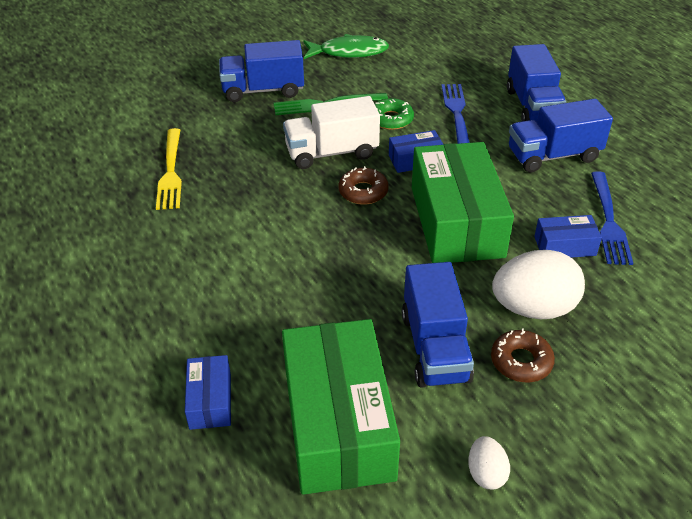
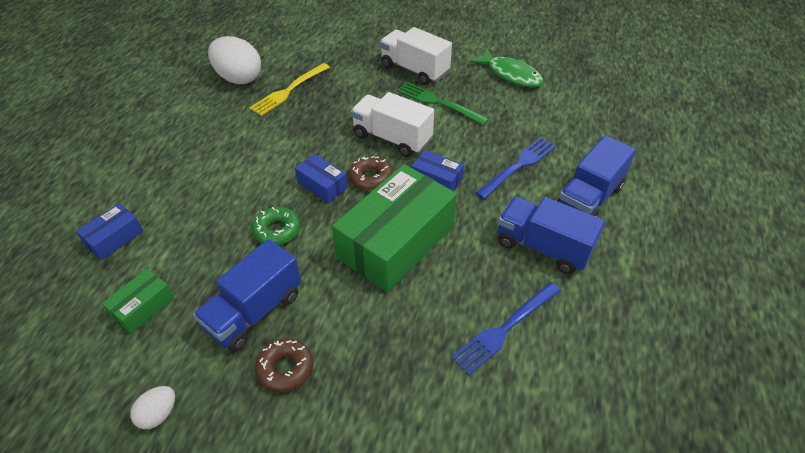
camera: 45 degrees right, 5 degrees up
(263, 90) = (414, 70): blue truck -> white truck
(338, 423) = (143, 307): green box -> green box, size x0.45
(391, 119) = (465, 140): green donut -> green donut (277, 230)
(533, 308) = (349, 342): white egg -> white egg (238, 78)
(565, 246) = (441, 319): blue box -> blue box (322, 185)

